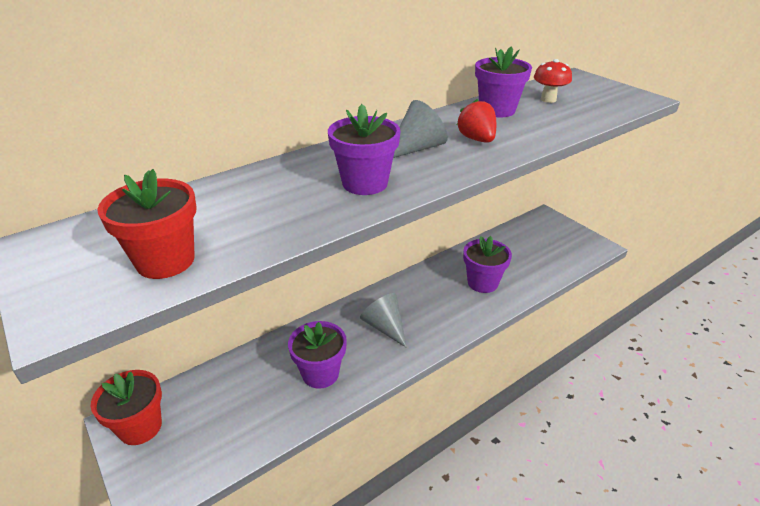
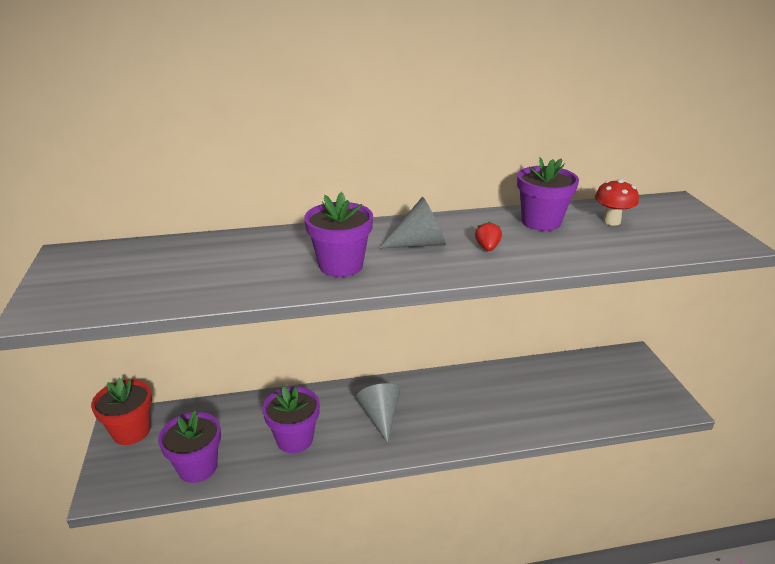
camera: 25 degrees right, 5 degrees down
(165, 261) = (135, 290): red flower pot -> none
(476, 139) = (487, 247): red strawberry -> red strawberry, size x0.65
(482, 283) = (509, 405): purple flower pot -> purple flower pot (197, 467)

